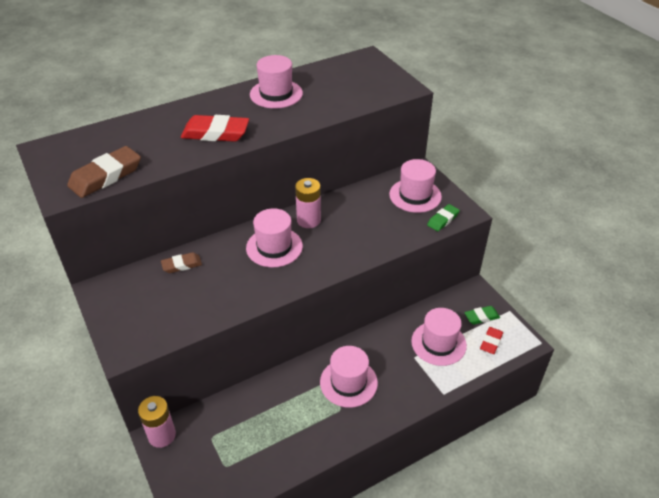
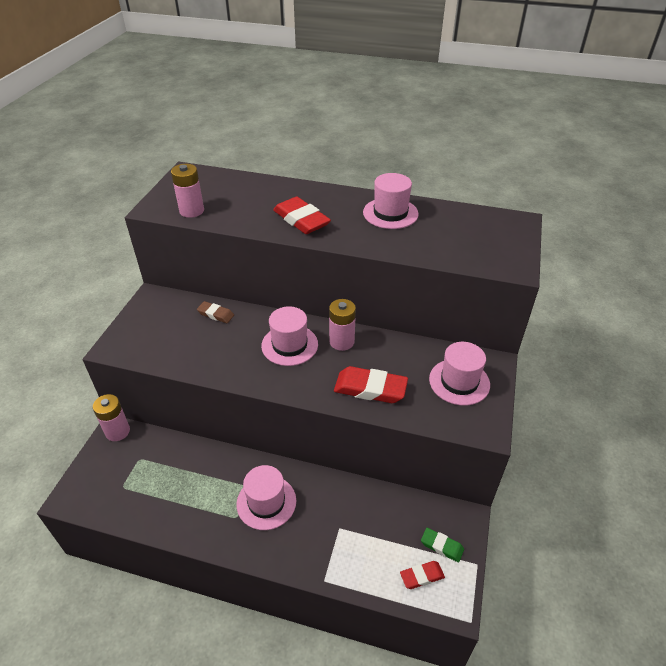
camera: 45 degrees right, 0 degrees up
(106, 176) = (192, 211): brown eraser -> pink battery
(368, 237) = (370, 389): none -> red eraser
(438, 343) = (374, 535): pink hat -> none
(443, 220) = (456, 421): green eraser -> none

